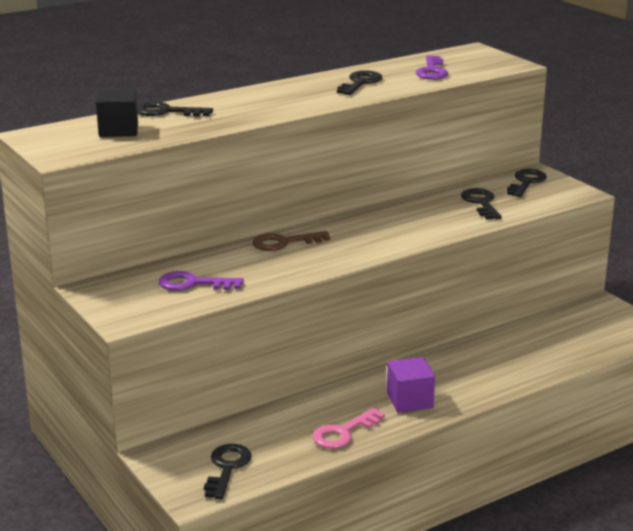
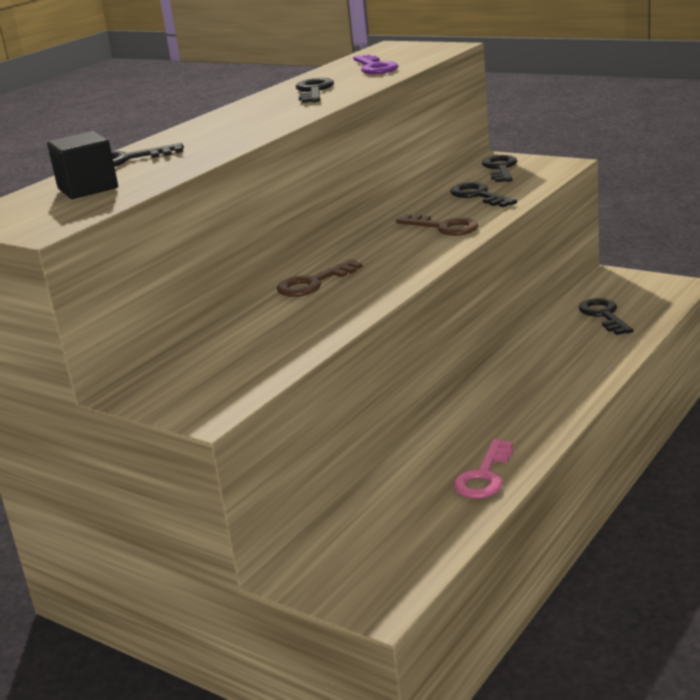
camera: 20 degrees left, 0 degrees up
(193, 284) = (253, 351): purple key -> none
(227, 468) = (390, 559): black key -> black key (604, 315)
(409, 400) = (520, 420): purple cube -> none
(424, 224) = (444, 227): none -> brown key

